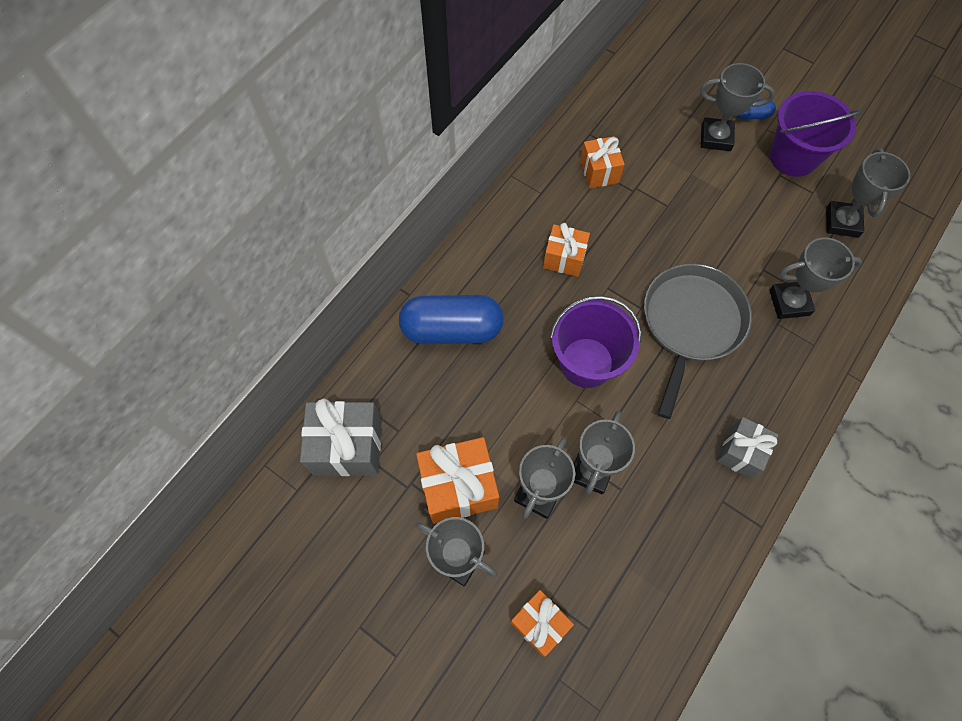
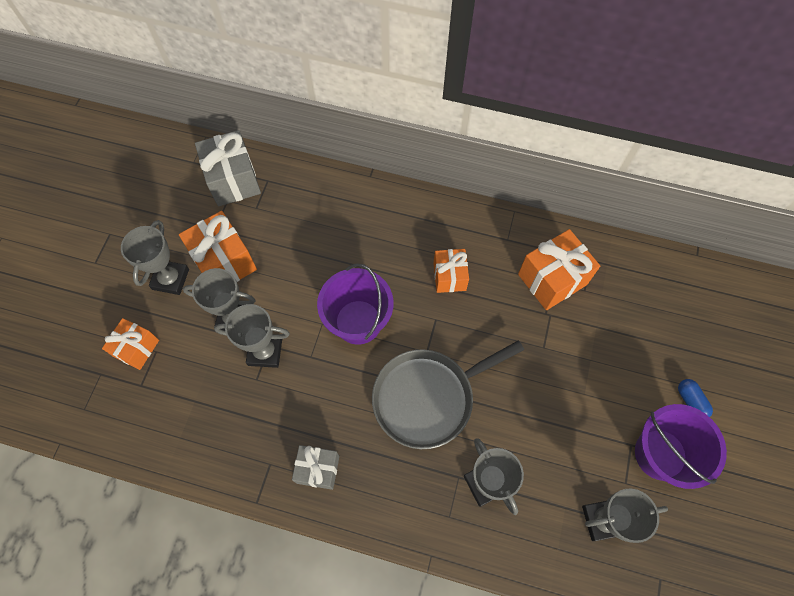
camera: 70 degrees right, 0 degrees up
(452, 329) = (351, 215): blue capsule -> none
(599, 172) = (552, 279): orange gift -> orange gift, size x1.58
(691, 323) = (428, 398): grey pan -> grey pan turned 150 degrees clockwise
(716, 137) = (644, 372): grey trophy -> none

